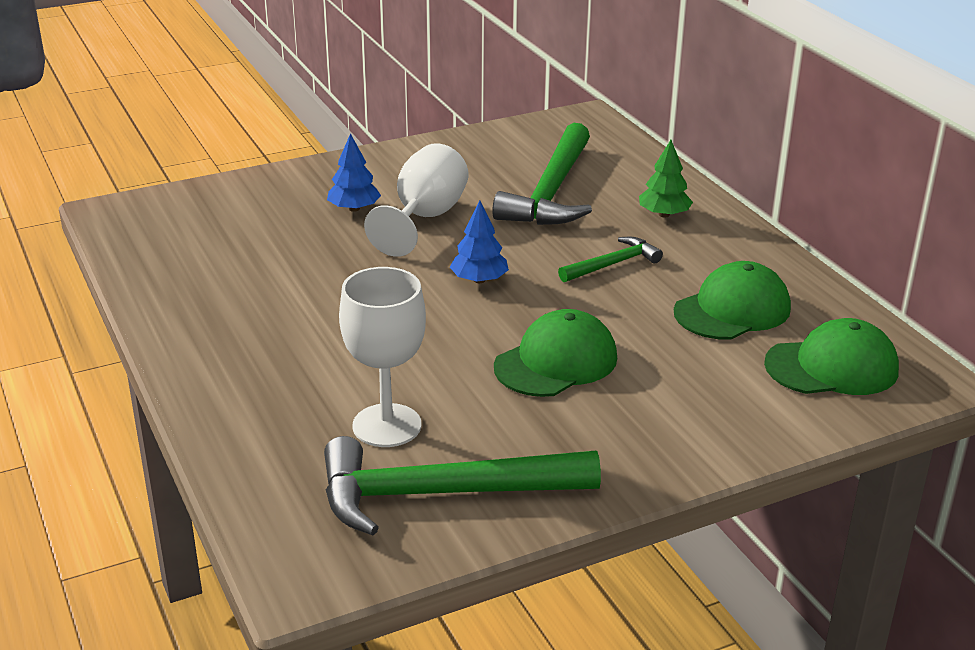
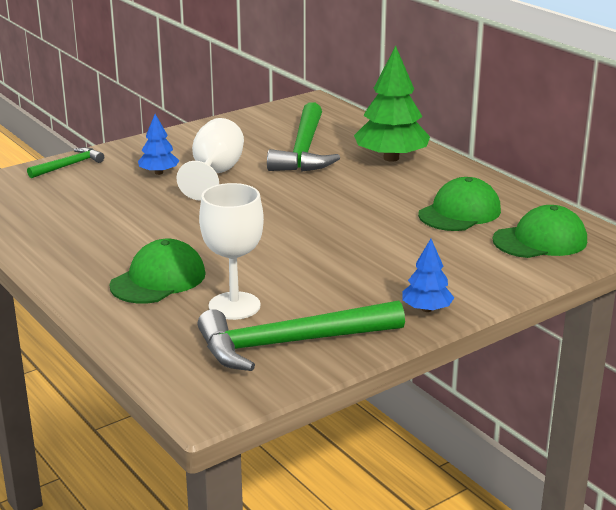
camera: 10 degrees left, 5 degrees down
(479, 280) = (270, 210): blue tree -> blue tree (426, 309)
(556, 362) = (344, 255): green cap -> green cap (158, 279)
(612, 264) = (364, 192): green hammer -> green hammer (69, 165)
(664, 214) = (391, 158): green tree -> green tree, size x1.89

